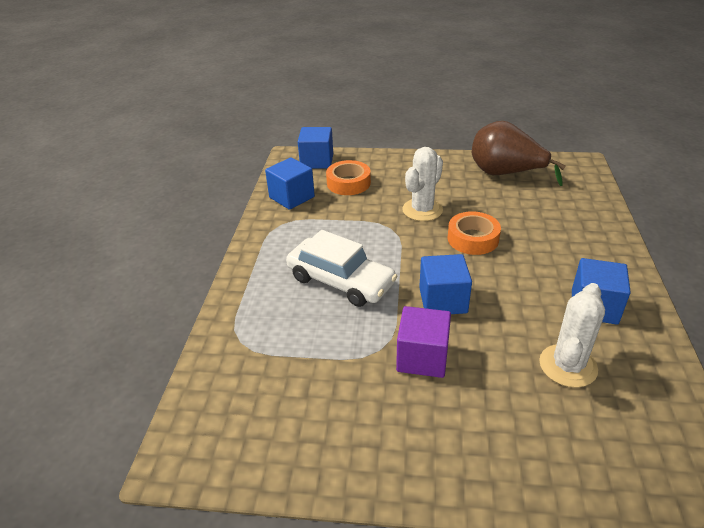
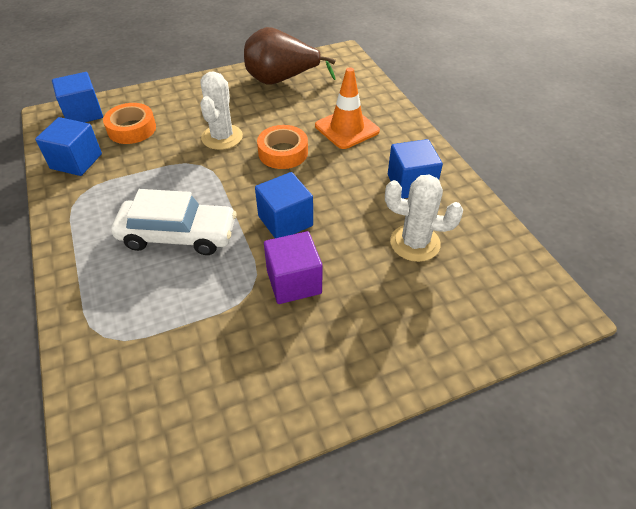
camera: 30 degrees left, 10 degrees up
(550, 234) = (347, 128): none -> orange traffic cone
(568, 366) = (415, 243): white cactus -> white cactus turned 75 degrees counterclockwise

